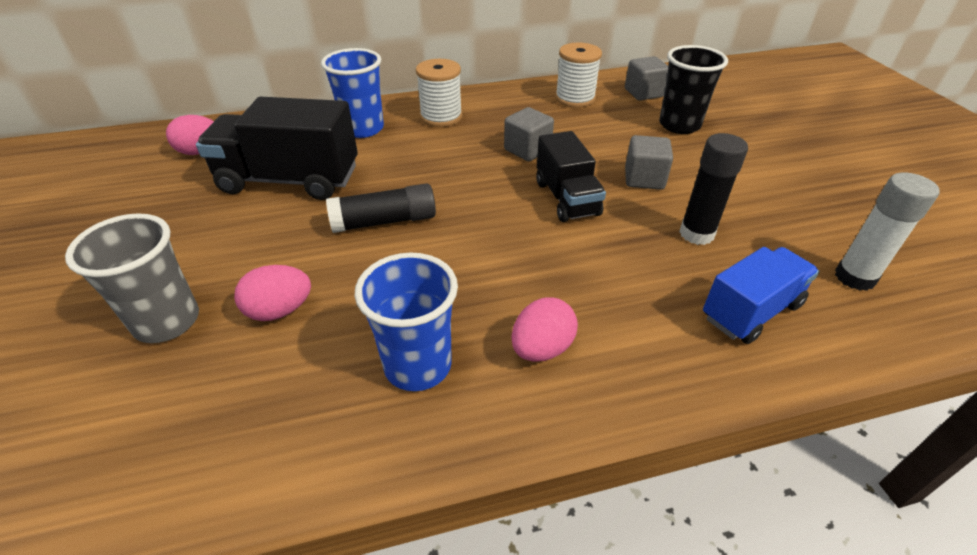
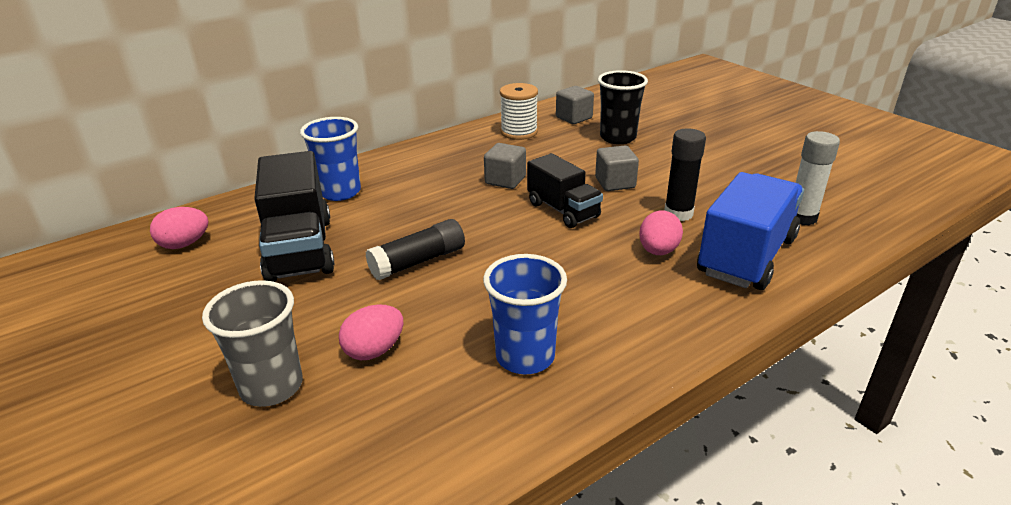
camera: 20 degrees left, 10 degrees down
(289, 180) = (300, 249): black truck -> black truck turned 90 degrees counterclockwise
(441, 117) = (408, 168): white spool -> none
(542, 348) = (613, 319): pink egg -> pink egg (658, 251)
(751, 311) = (746, 256): blue truck -> blue truck, size x1.57

